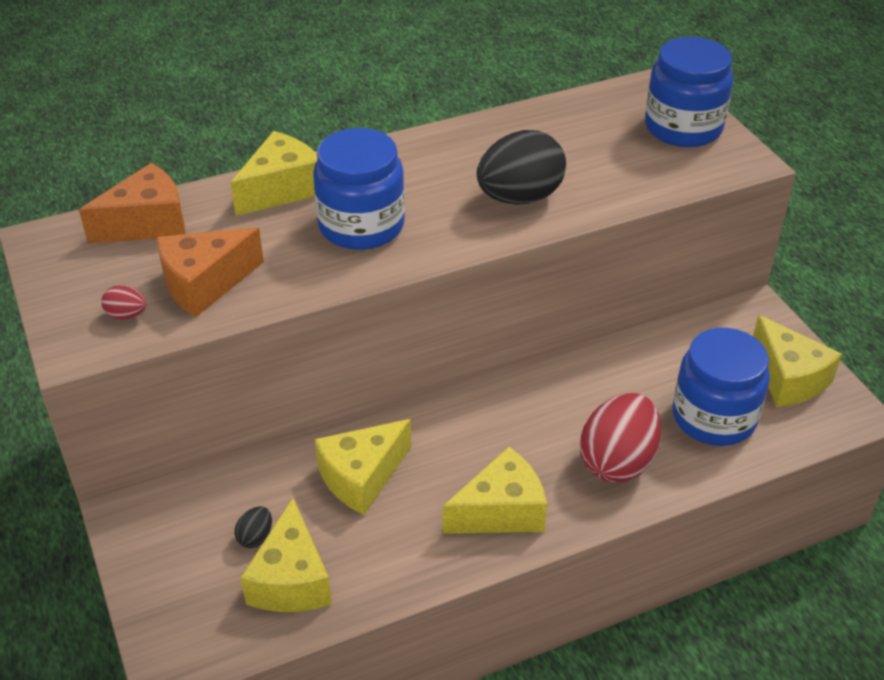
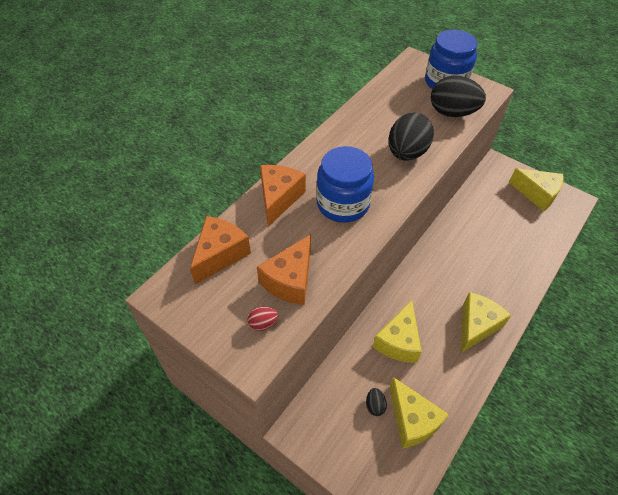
camera: 30 degrees left, 10 degrees up
(281, 189) = (279, 198): yellow cheese -> orange cheese
(617, 461) = (504, 272): red egg -> none
(649, 170) = (452, 113): none -> black egg
(714, 417) = (524, 228): blue jar -> none

